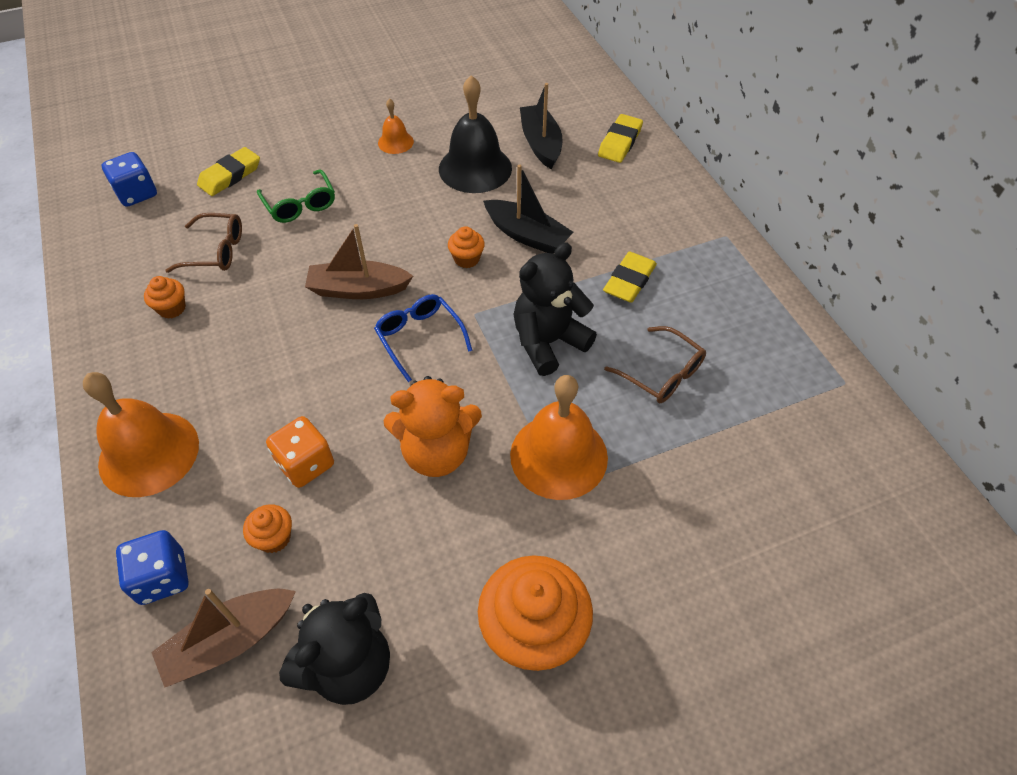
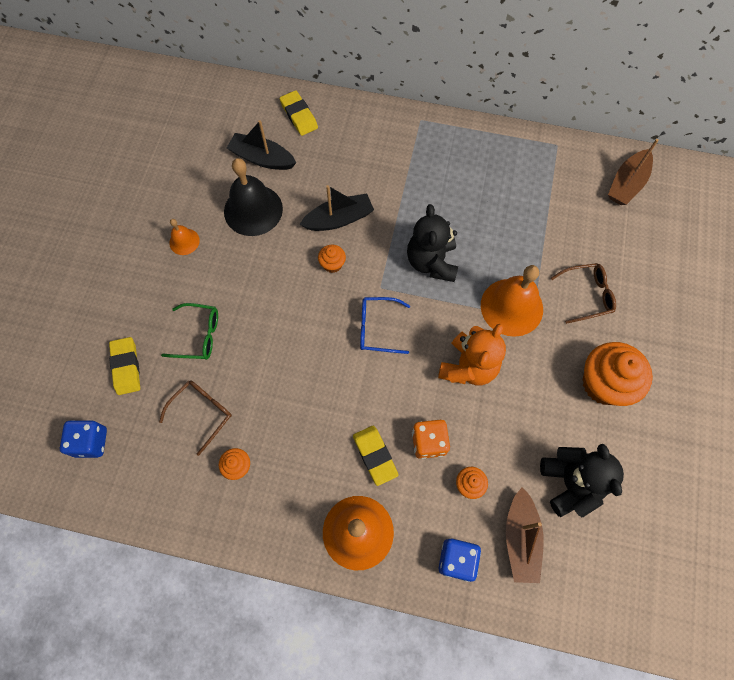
camera: 55 degrees left, 15 degrees up
(358, 289) = (310, 341): brown boat -> brown boat (626, 184)
(629, 281) = (417, 191): yellow eraser -> yellow eraser (375, 455)
(662, 374) = (493, 222): brown glasses -> brown glasses (587, 295)

